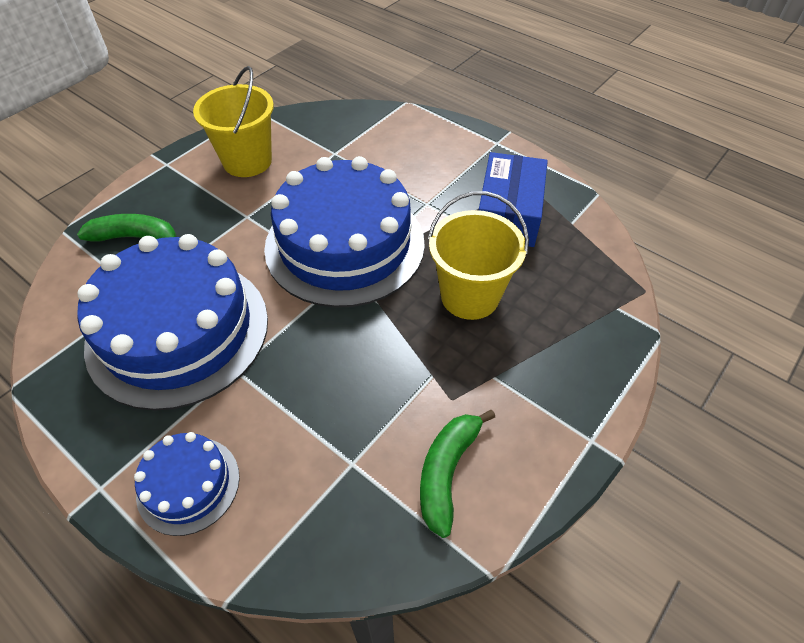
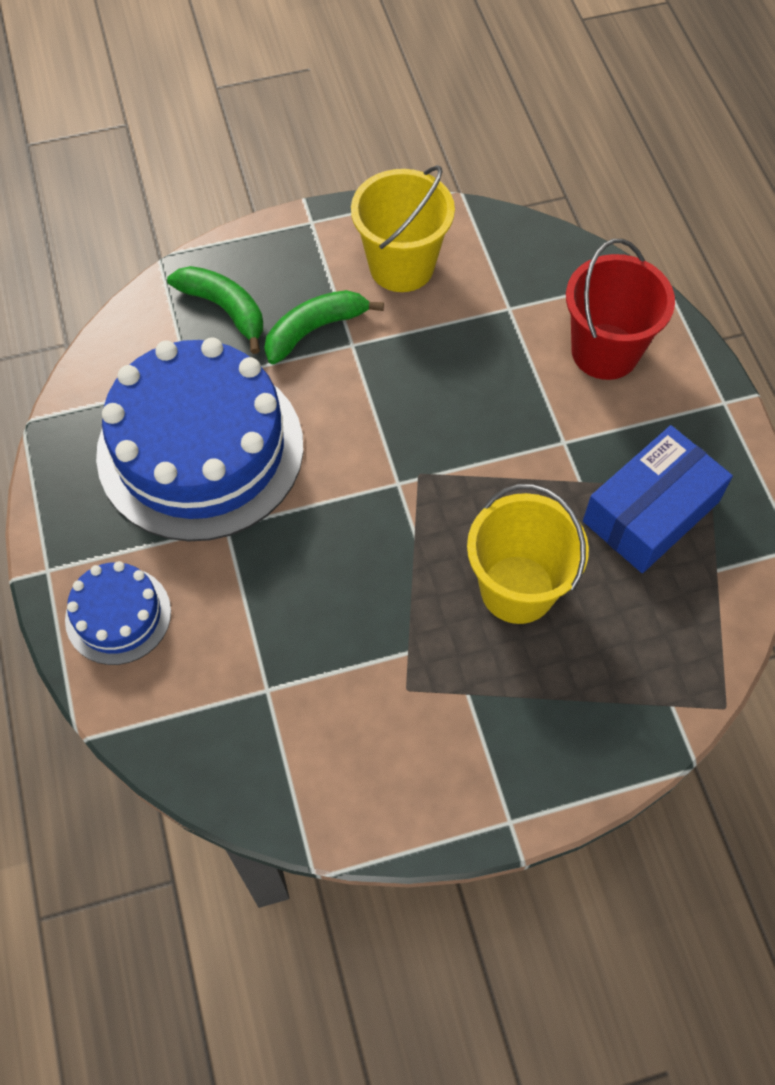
camera: 35 degrees right, 10 degrees up
(345, 245) = (431, 443): blue cake -> none
(410, 149) = (605, 351): none -> red bucket
(447, 472) = (346, 756): green banana -> green banana (315, 330)

